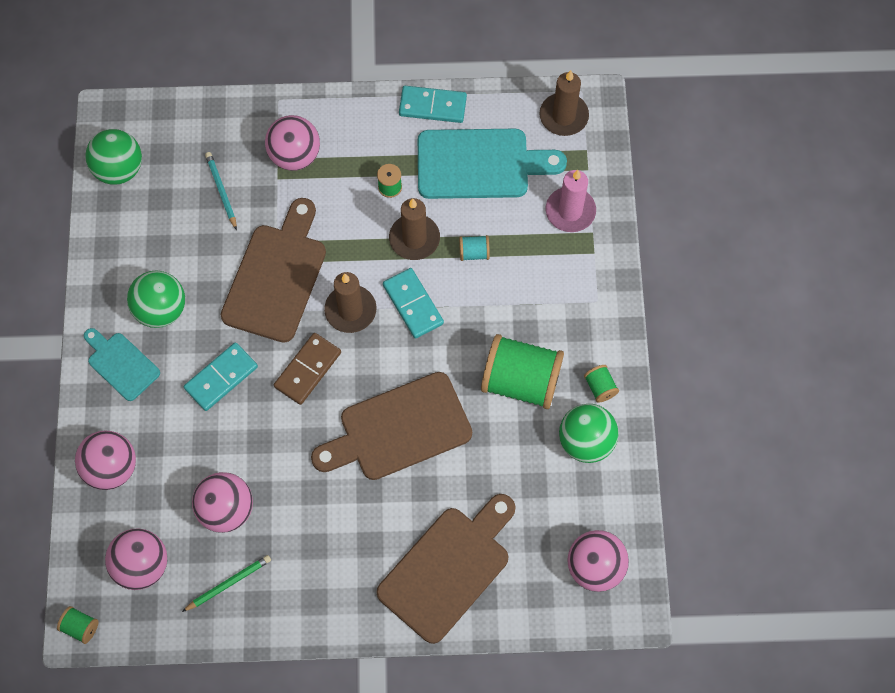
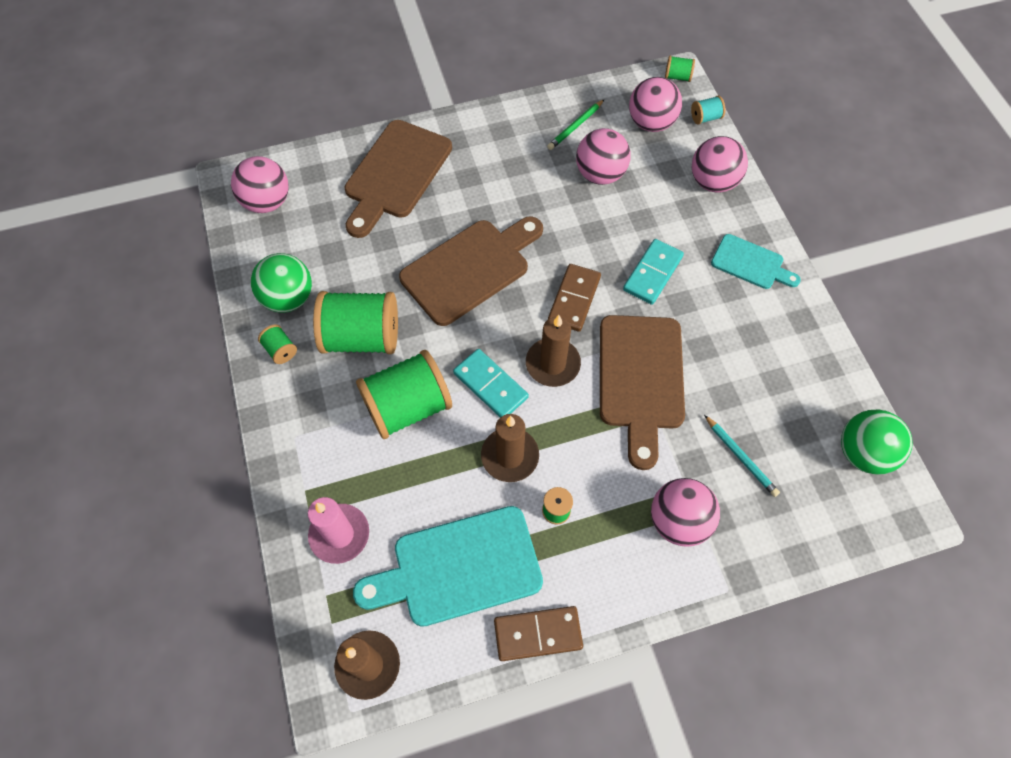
camera: 165 degrees right, 5 degrees down
(161, 309) = (740, 319): green ball -> none
(432, 106) = (538, 634): turquoise domino -> brown domino
(474, 253) = (440, 457): turquoise spool -> turquoise spool (705, 118)
(492, 303) = (407, 407): none -> green spool

